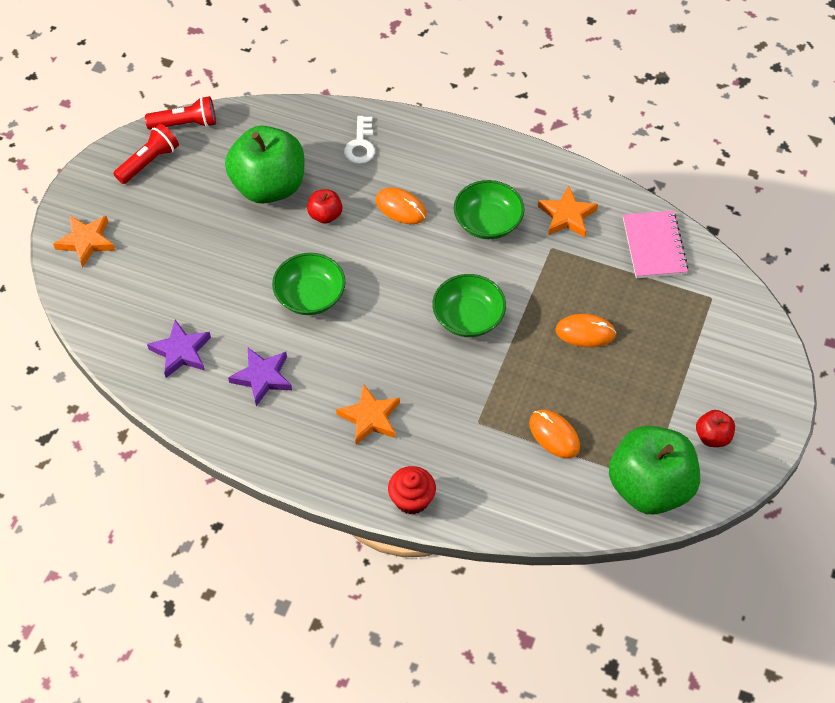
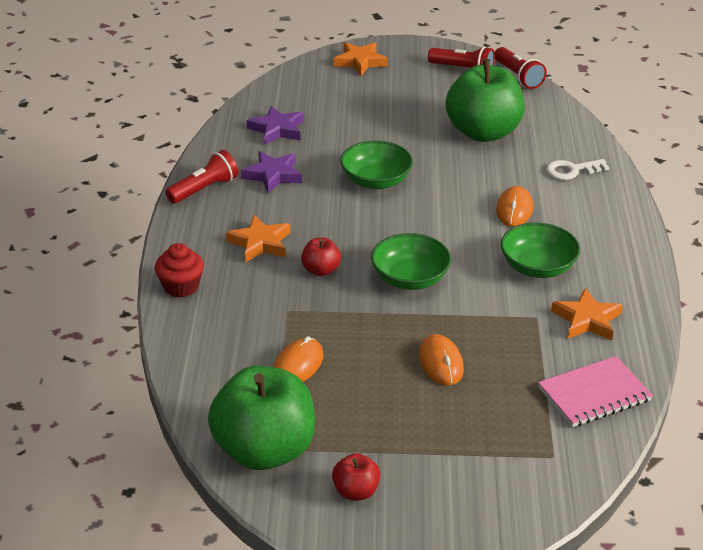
camera: 70 degrees right, 20 degrees down
(260, 443) = (204, 189): none -> red flashlight
(325, 215) = (473, 169): red apple -> red apple (321, 270)

